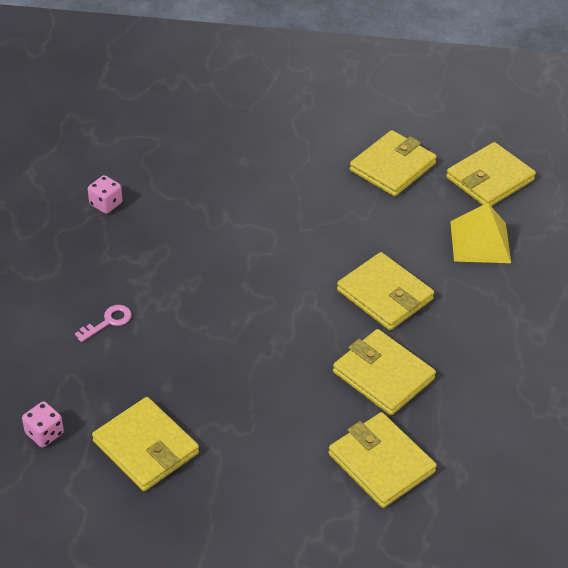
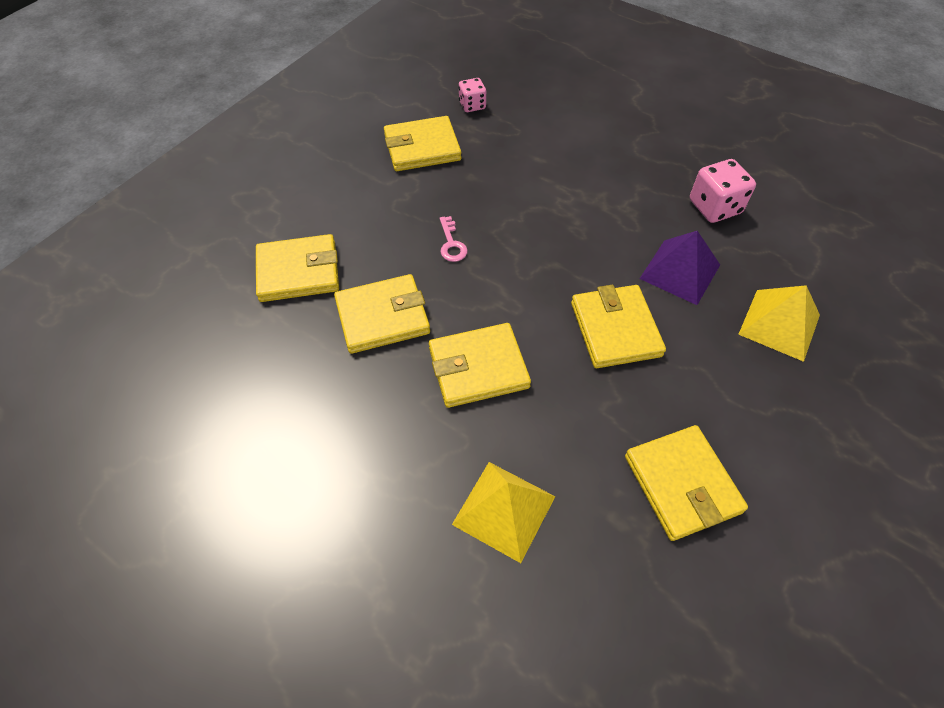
camera: 120 degrees right, 10 degrees up
(106, 204) = (714, 207): pink dice -> pink dice, size x1.60
(108, 322) = (561, 165): pink key -> pink key (451, 244)
(200, 208) = (680, 271): none -> purple pyramid
(220, 146) = (779, 324): none -> yellow pyramid
(489, 179) = (613, 597): yellow wallet -> yellow wallet (615, 329)

